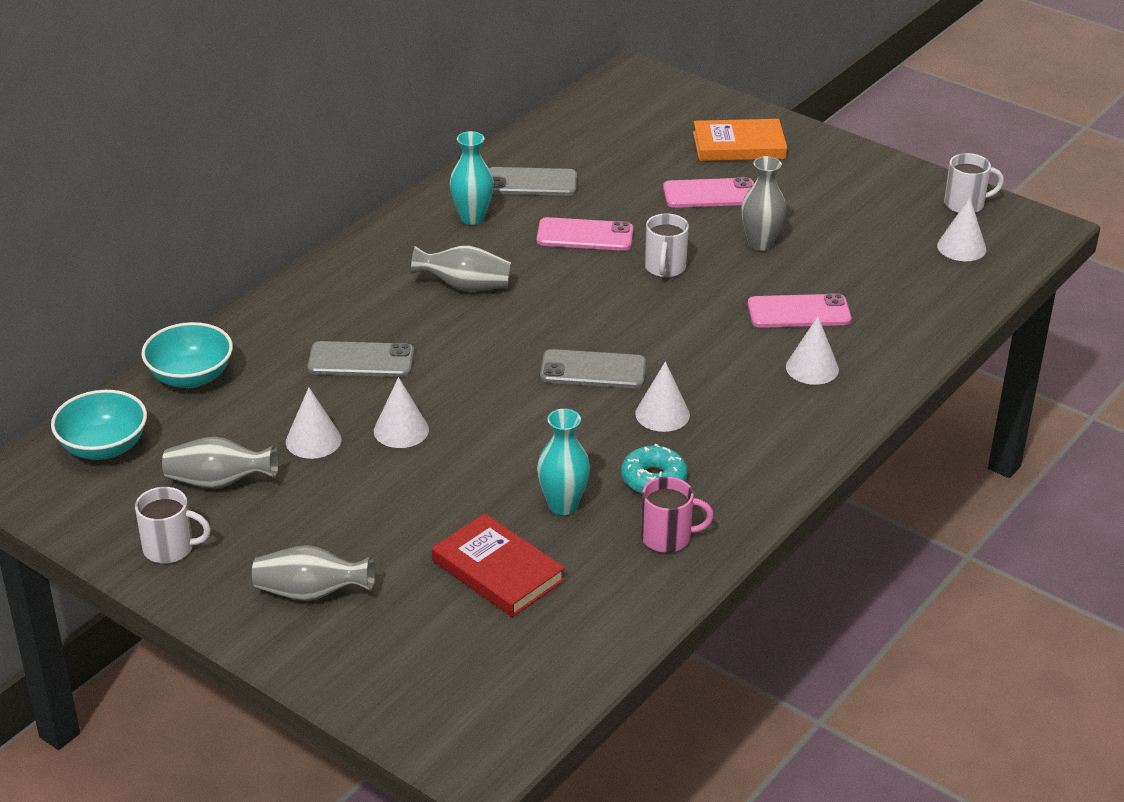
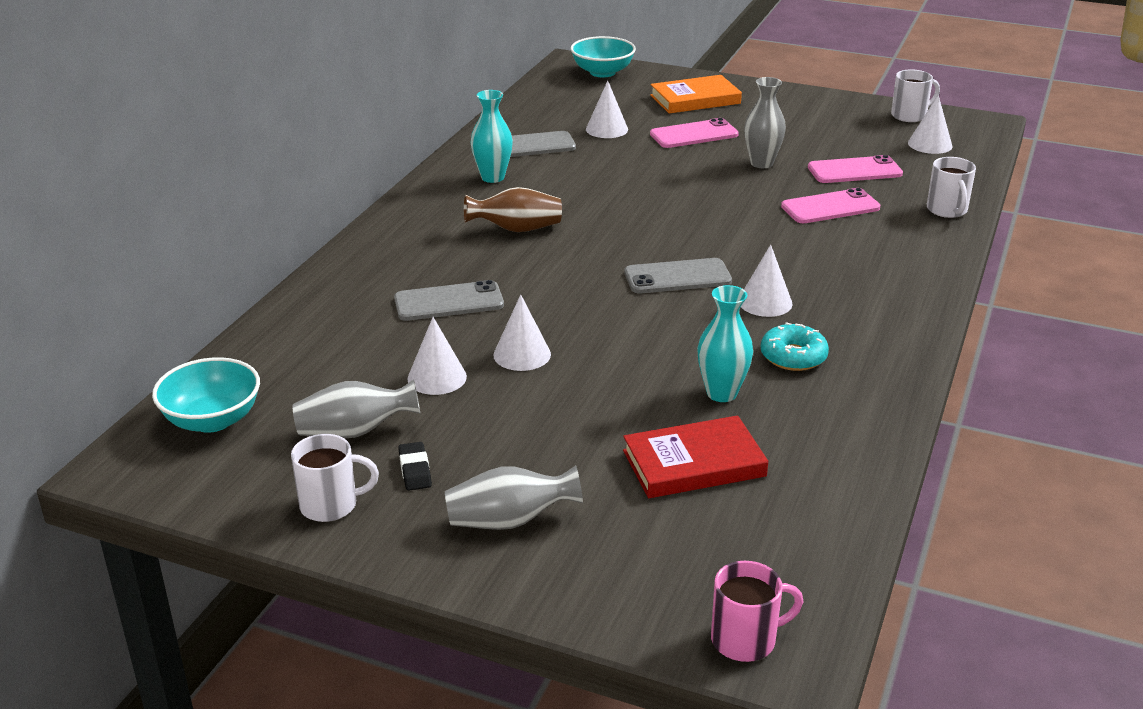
camera: 15 degrees left, 5 degrees down
(191, 377) = (280, 342): turquoise bowl -> turquoise bowl (602, 72)
(253, 529) = (415, 470): none -> black eraser
(465, 286) = (516, 229): grey vase -> brown vase
(497, 571) = (694, 463): red book -> red book turned 45 degrees counterclockwise
(585, 235) = (603, 177): pink phone -> pink phone (854, 171)
(665, 268) = (690, 191): white mug -> white mug (947, 210)
(668, 538) = (841, 404): pink mug -> pink mug (745, 640)
(812, 368) = (872, 247): white cone -> white cone (606, 129)

